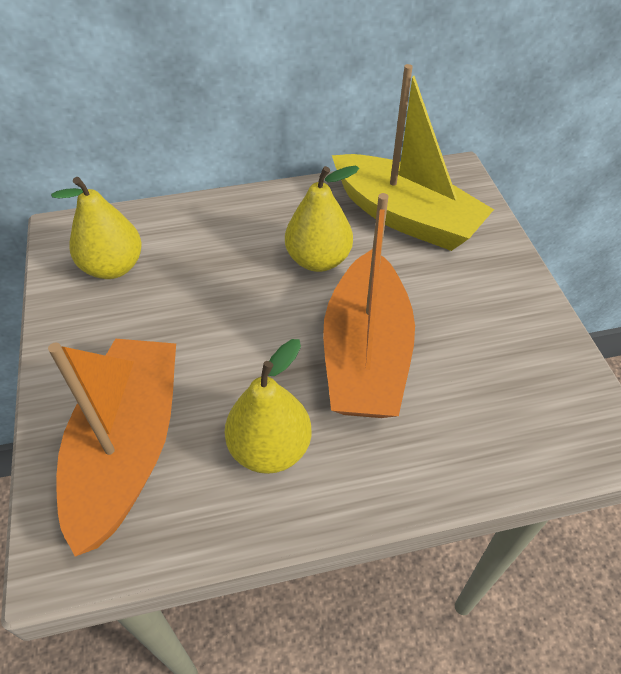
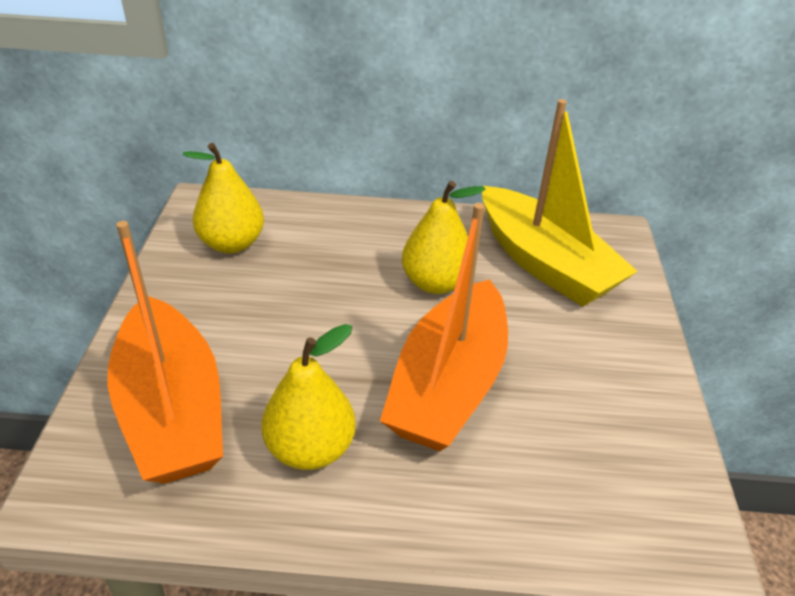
camera: 15 degrees right, 10 degrees down
(128, 448) = (172, 409): orange boat -> orange boat turned 135 degrees clockwise

